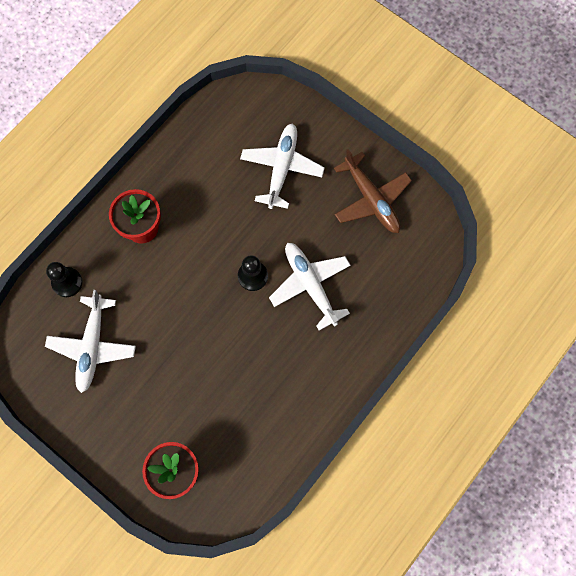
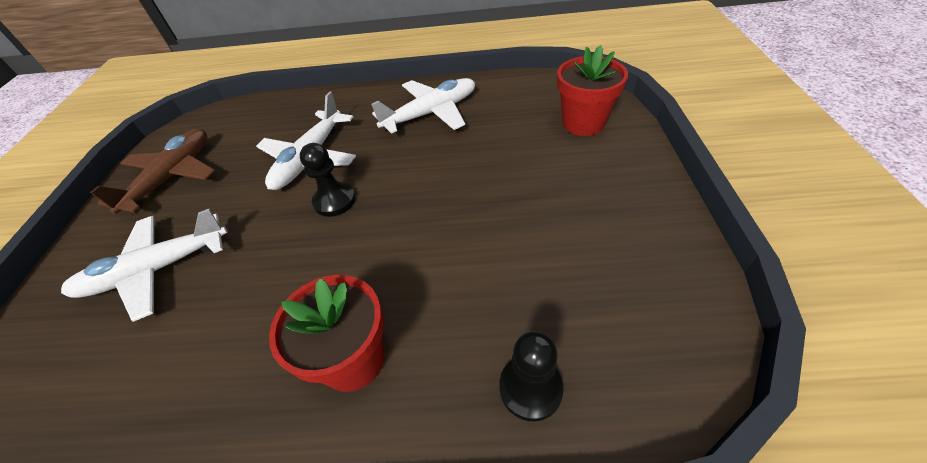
camera: 125 degrees left, 25 degrees down
(93, 345) = (569, 274): white plane -> white plane (430, 113)

